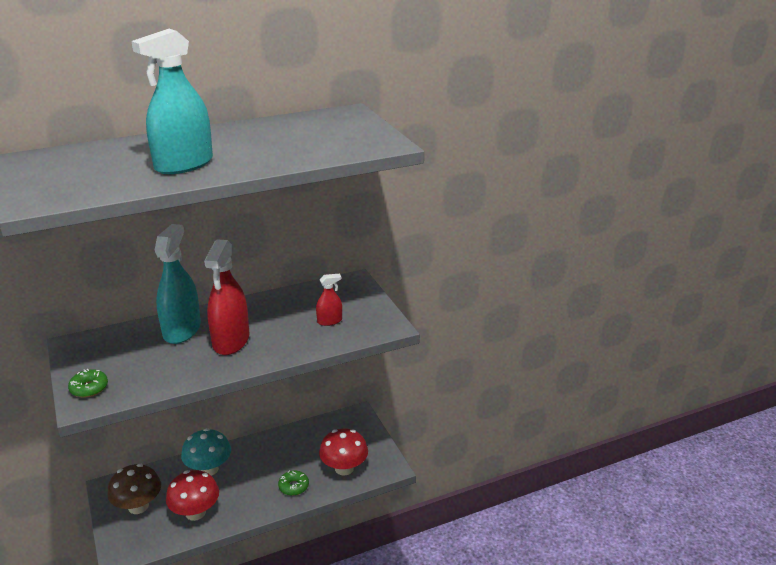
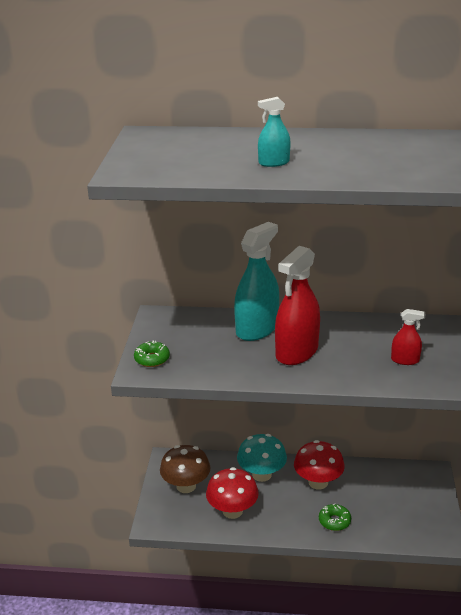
camera: 30 degrees right, 0 degrees up
(184, 164) = (274, 163): turquoise spray bottle -> turquoise spray bottle, size x0.49
(344, 468) = (394, 522): red mushroom -> red mushroom (318, 482)

